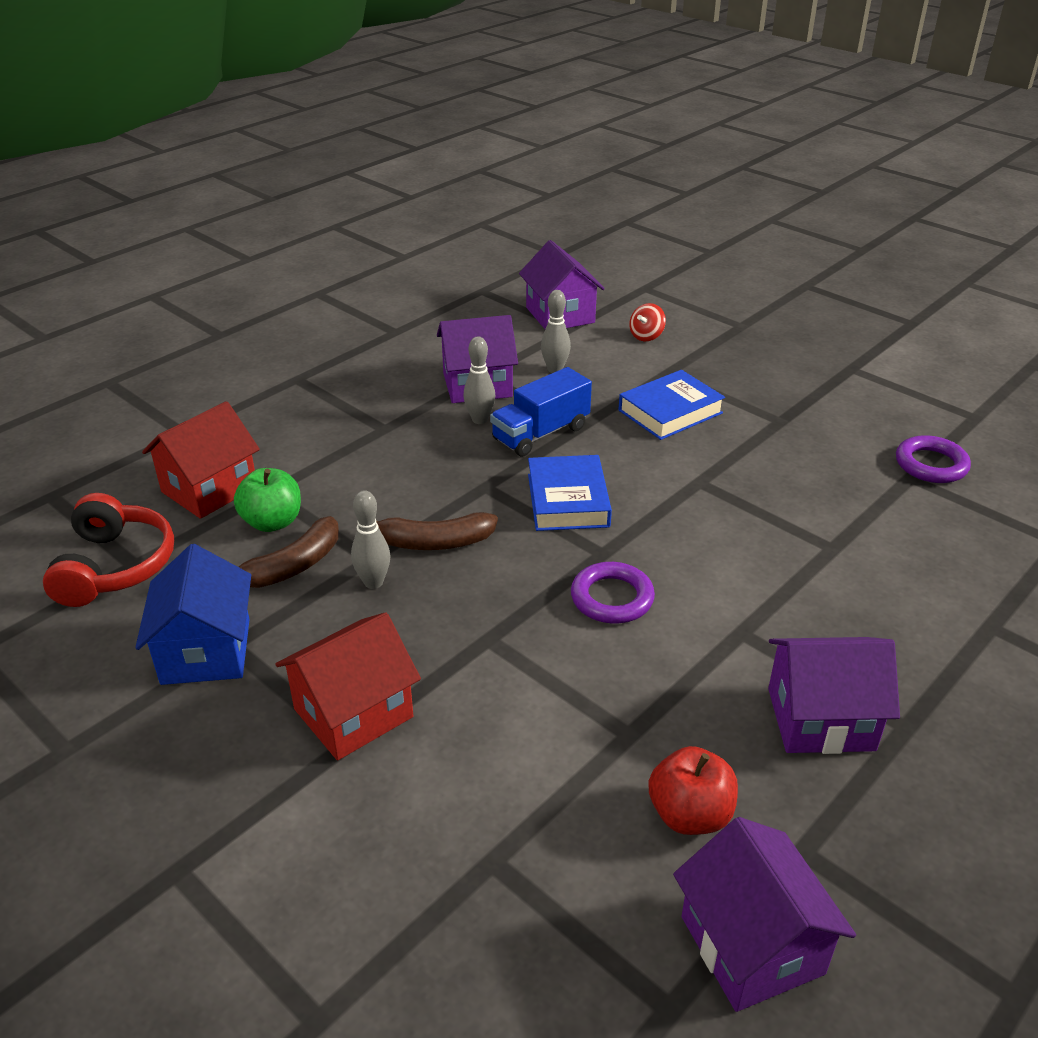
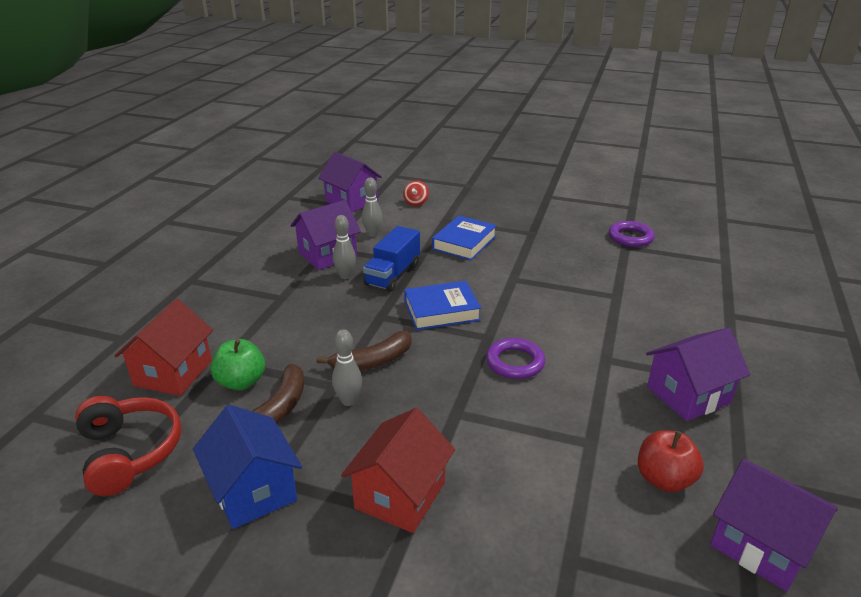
camera: 25 degrees left, 5 degrees down
(568, 500) = (441, 311): blue book -> blue book turned 75 degrees counterclockwise

